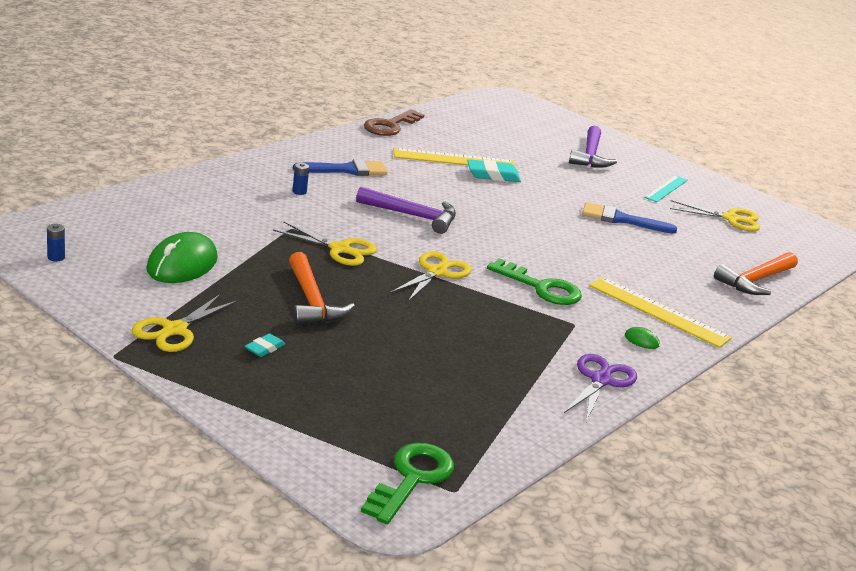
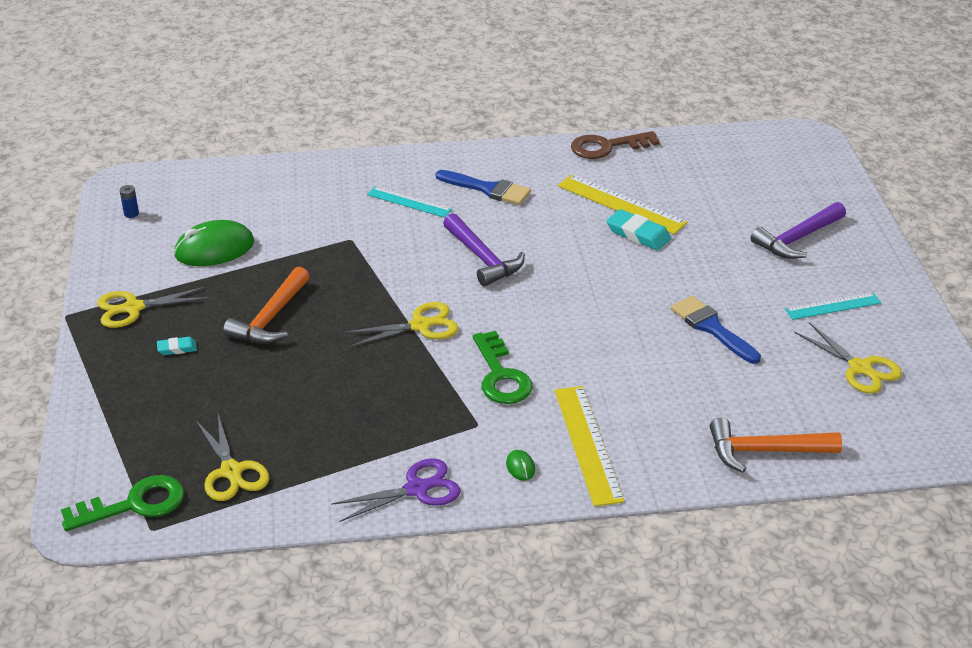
camera: 45 degrees right, 10 degrees up
(299, 192) = (409, 202): blue battery -> turquoise ruler
(340, 249) = (364, 274): yellow scissors -> yellow scissors (231, 471)

